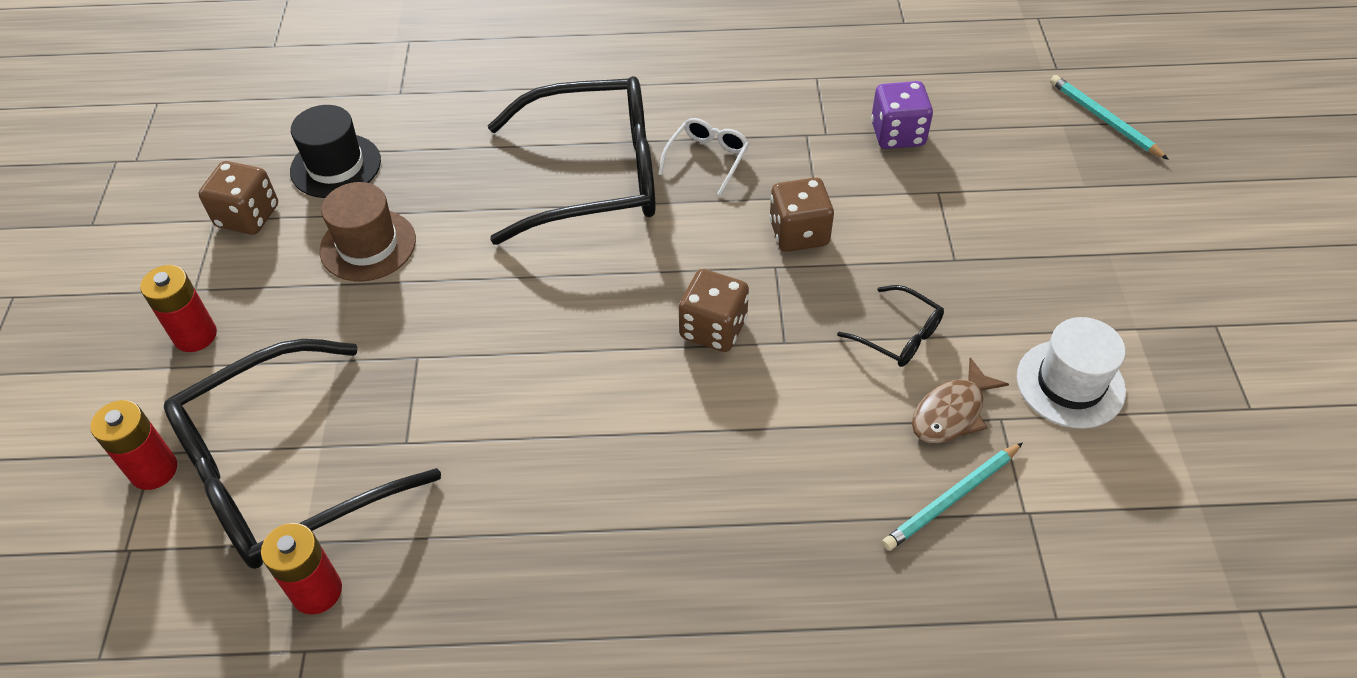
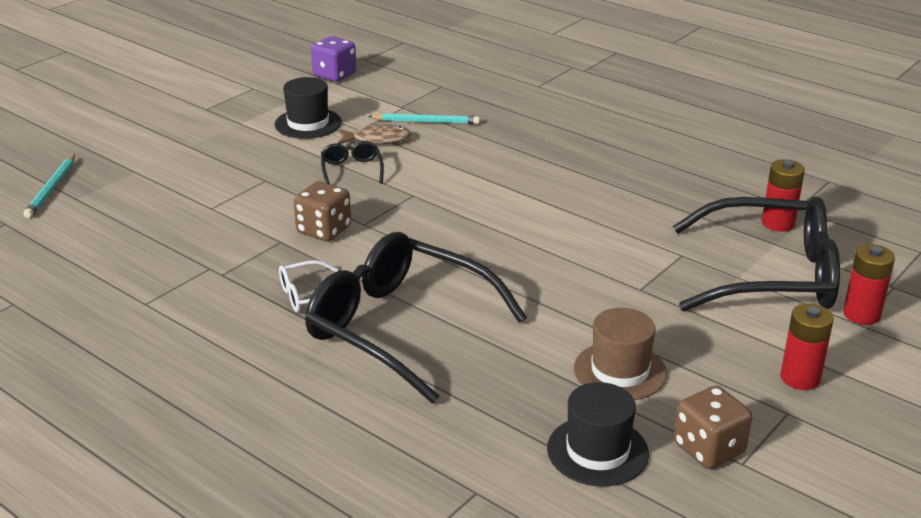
camera: 140 degrees left, 20 degrees down
(713, 328) = (442, 217): brown dice -> none
(897, 134) = (171, 243): purple dice -> purple dice (334, 75)
(1070, 384) = (308, 123): white hat -> black hat

